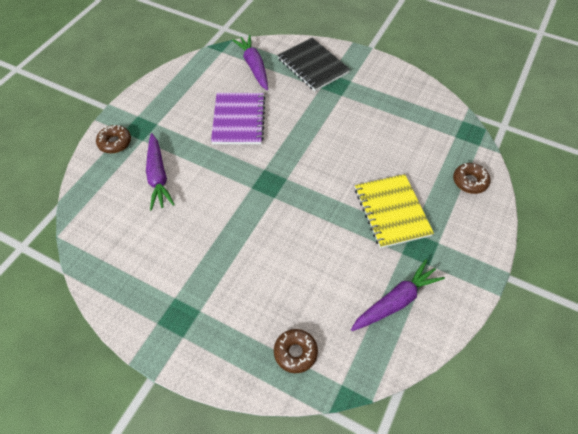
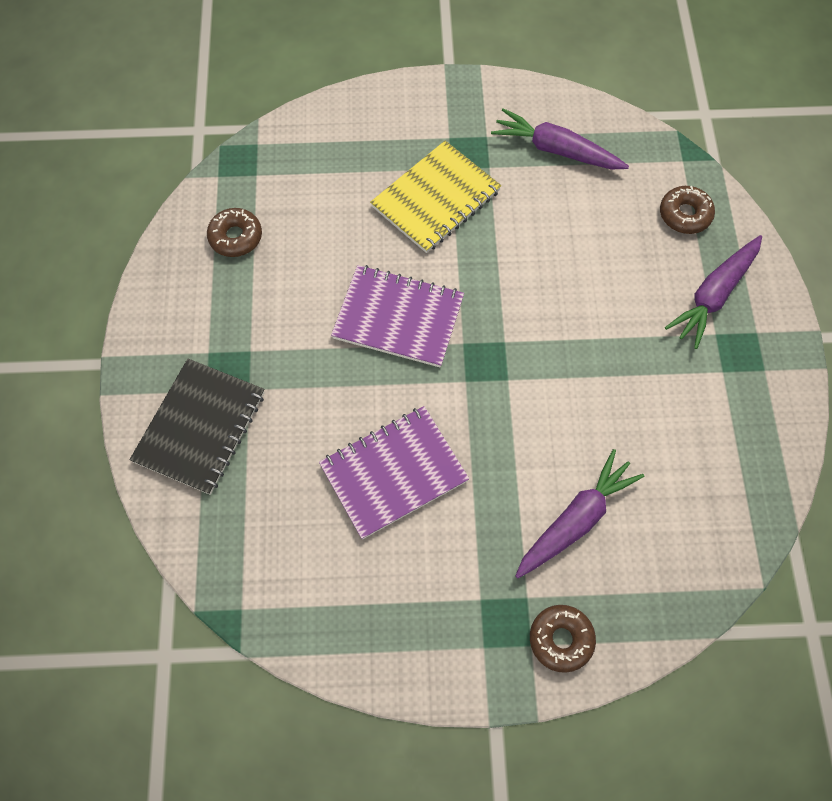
camera: 120 degrees left, 10 degrees up
(254, 67) = (253, 524): purple carrot -> purple carrot (714, 295)
(321, 158) = (398, 318): none -> purple notebook
(470, 181) = (331, 135): brown donut -> brown donut (236, 237)

